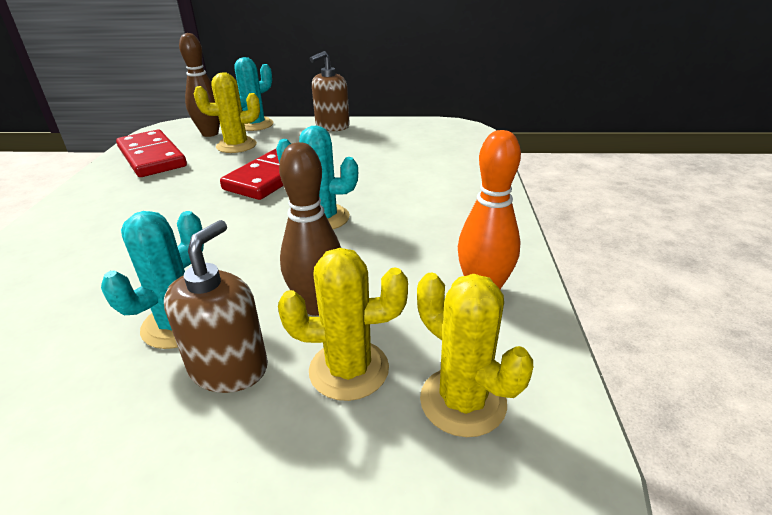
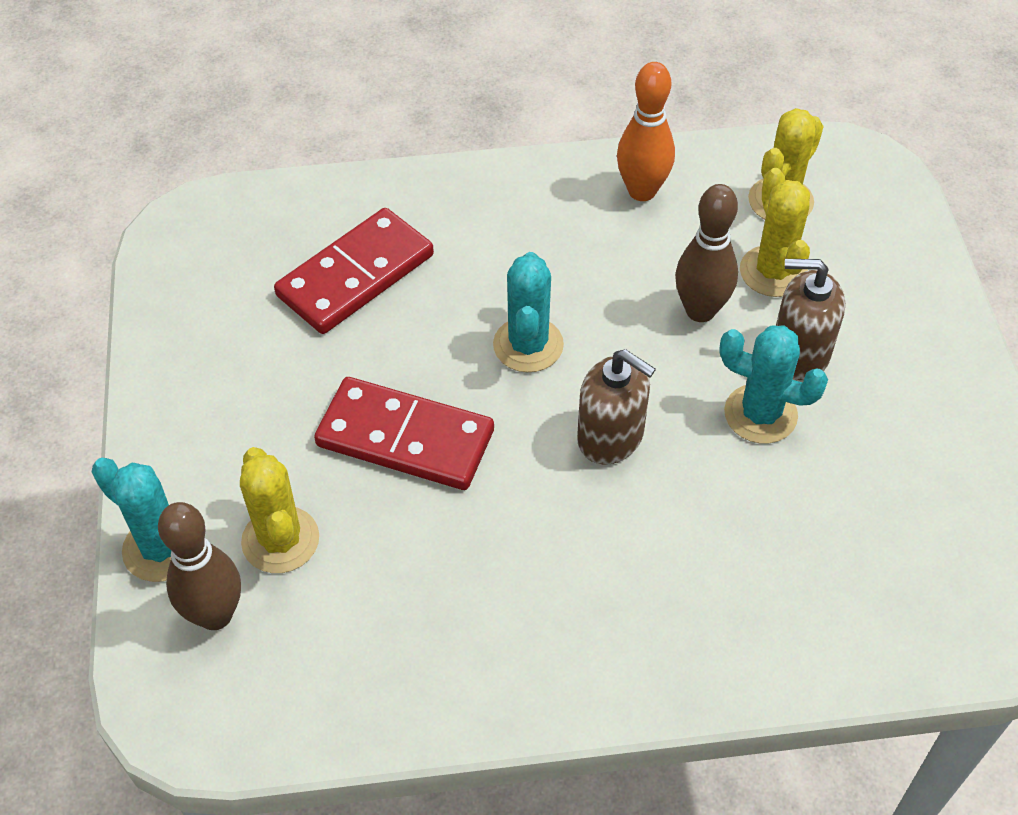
camera: 100 degrees left, 20 degrees up
(152, 157) = (345, 665): red domino -> red domino (355, 275)
(332, 126) = (173, 410): brown soap dispenser -> brown soap dispenser (611, 437)

